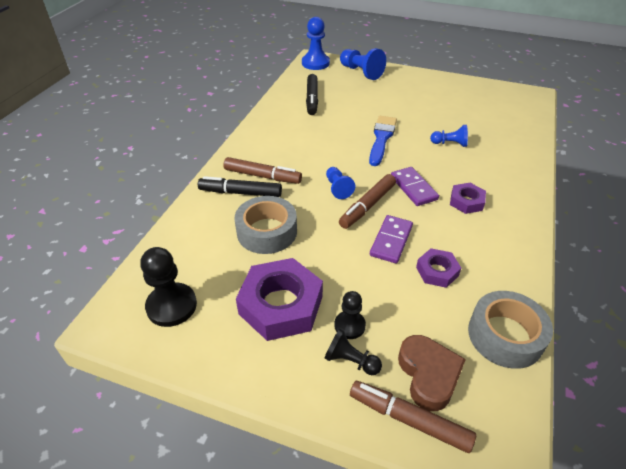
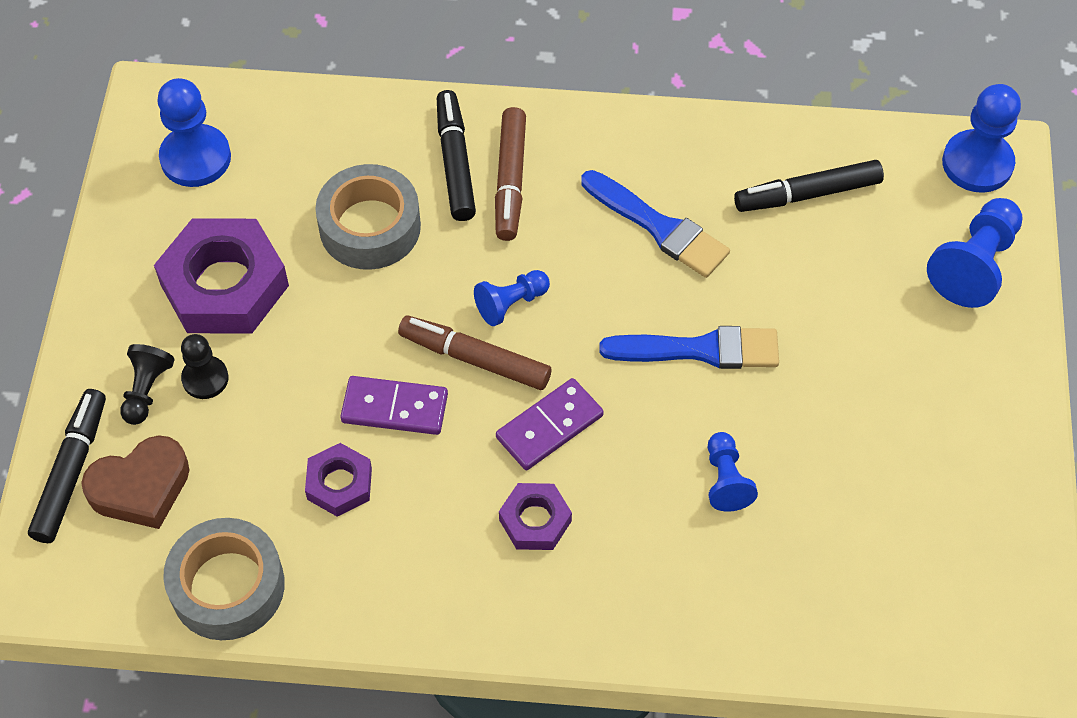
camera: 75 degrees right, 15 degrees up
(171, 306) = (195, 158): black pawn -> blue pawn
(312, 137) = (659, 227): none -> blue brush
(409, 419) = (72, 471): brown marker -> black marker

